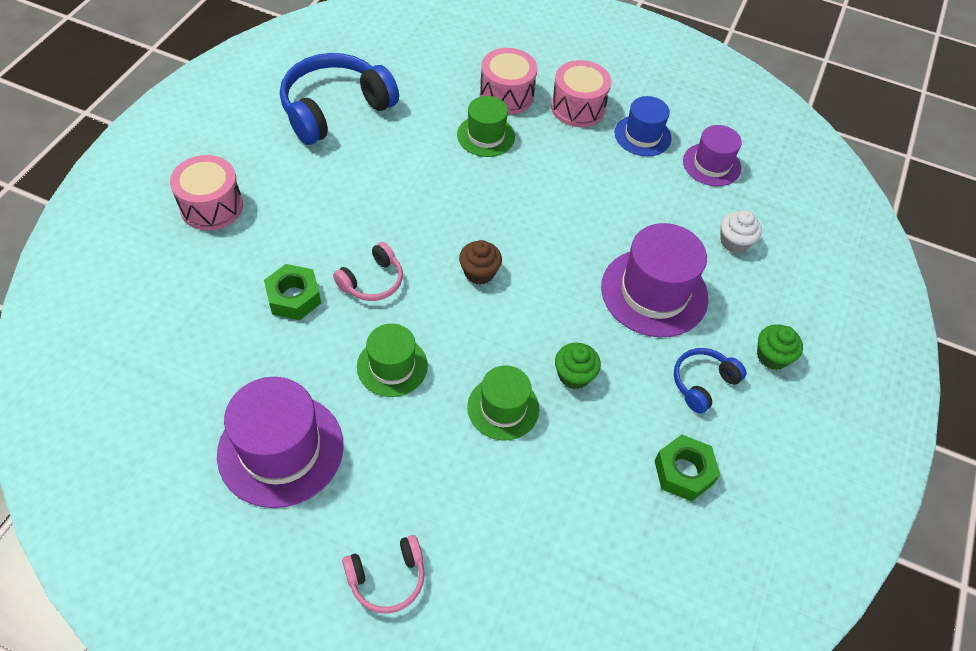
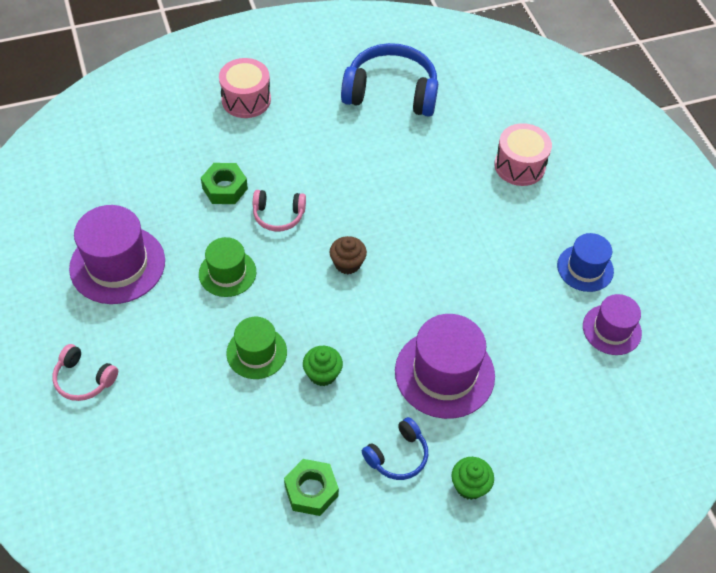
camera: 50 degrees right, 0 degrees up
(486, 136) = (467, 182): green hat -> none
(578, 108) = (561, 212): pink drum -> none
(703, 383) = (397, 455): blue headphones -> blue headphones turned 135 degrees clockwise
(734, 242) = (551, 393): white cupcake -> none

